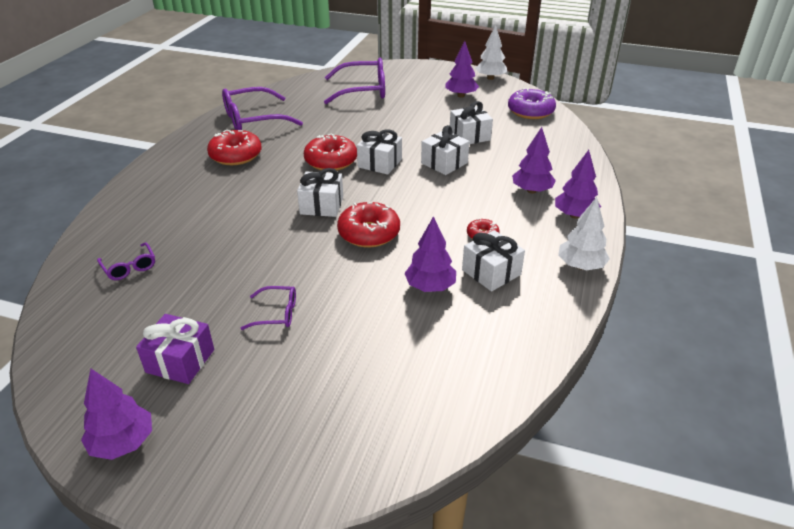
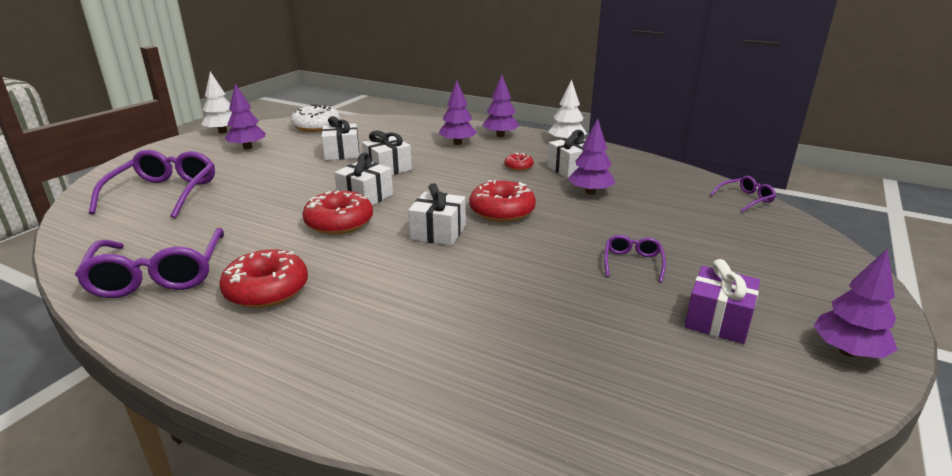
camera: 80 degrees left, 10 degrees down
(129, 267) = (539, 376): purple glasses -> purple glasses (745, 199)
(530, 111) = (316, 126): purple donut -> white donut

